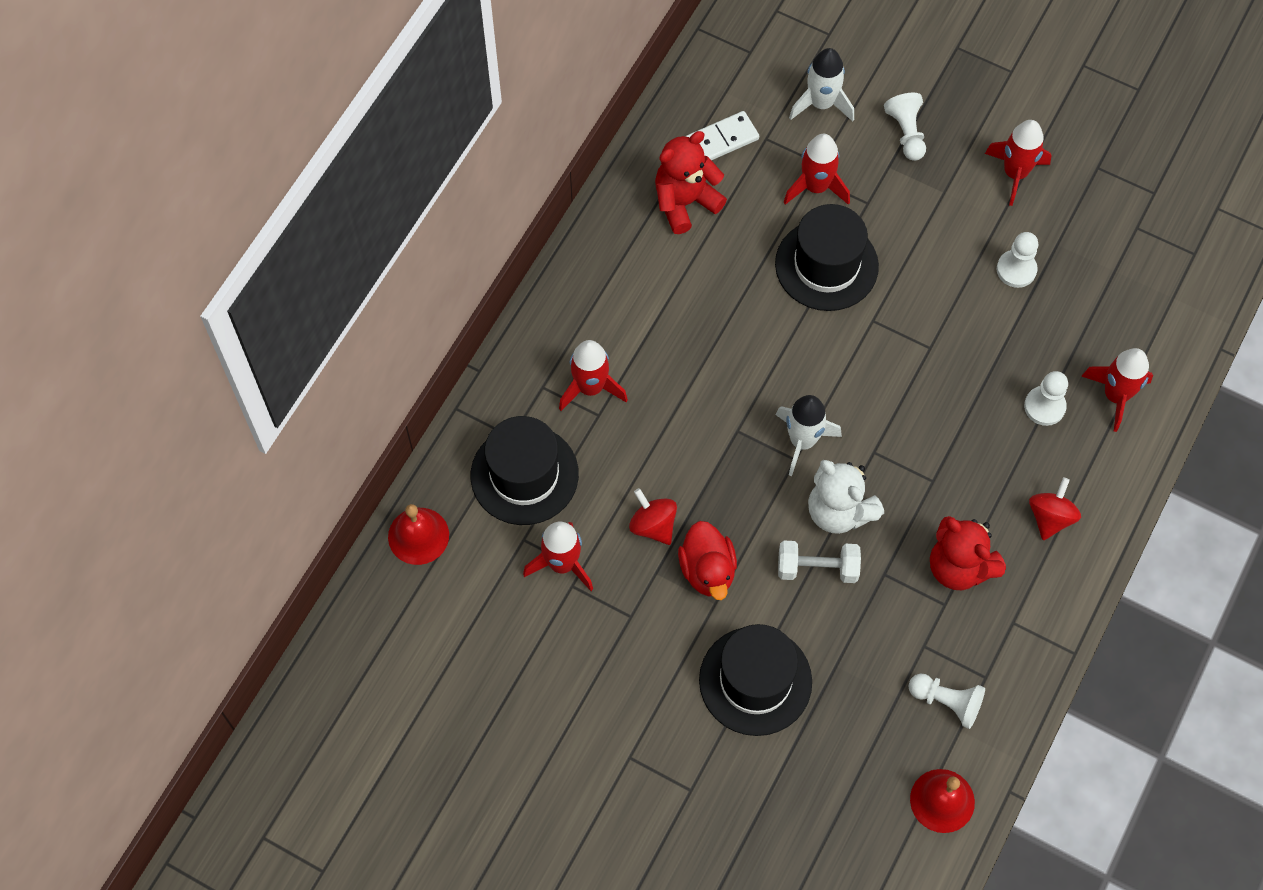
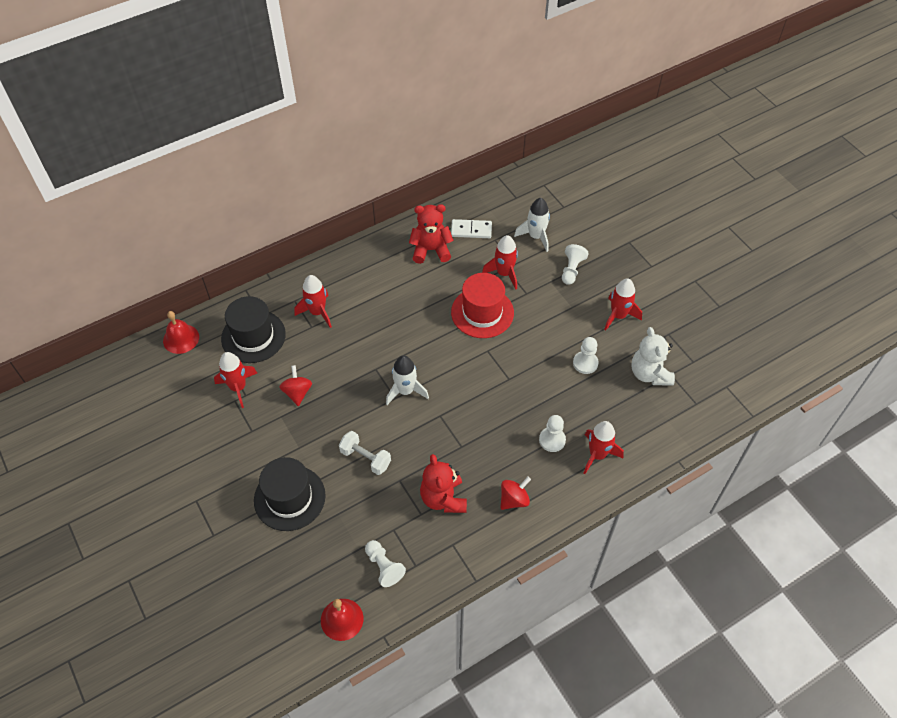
camera: 30 degrees right, 10 degrees down
(707, 570) = (308, 429): red duck -> none
(826, 265) = (482, 312): black hat -> red hat
(839, 511) = (399, 435): white teddy bear -> white teddy bear (649, 373)

